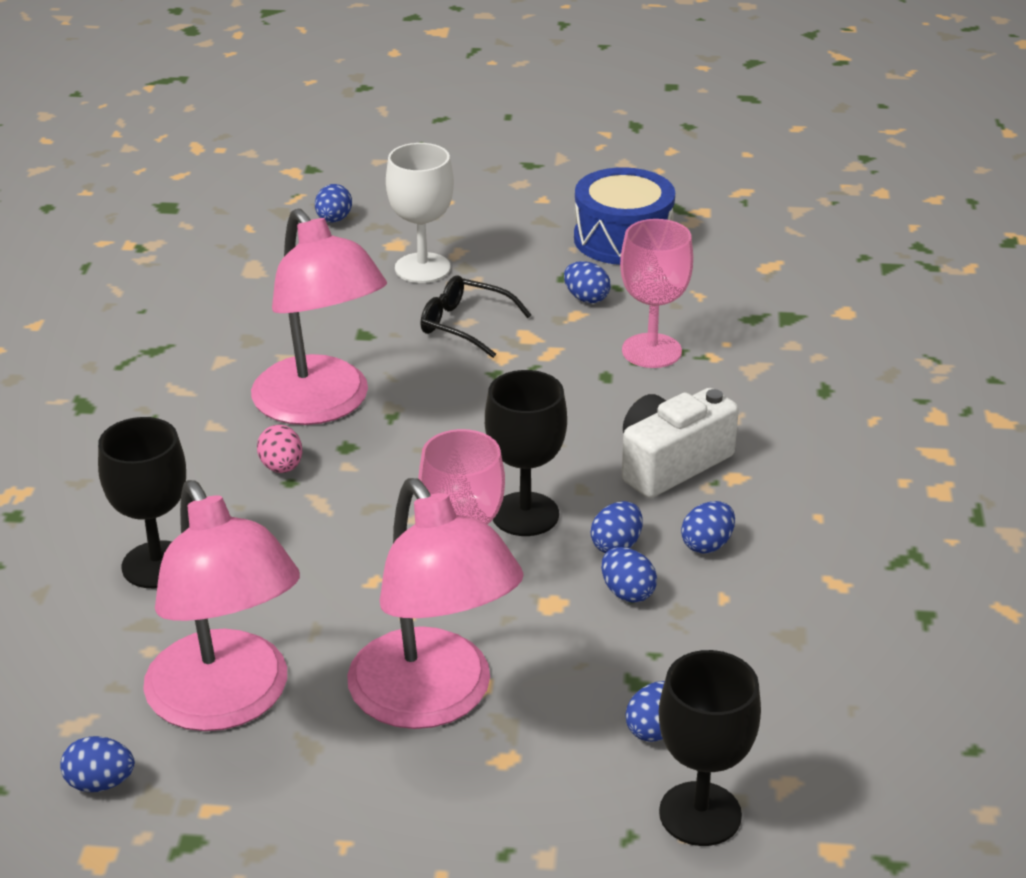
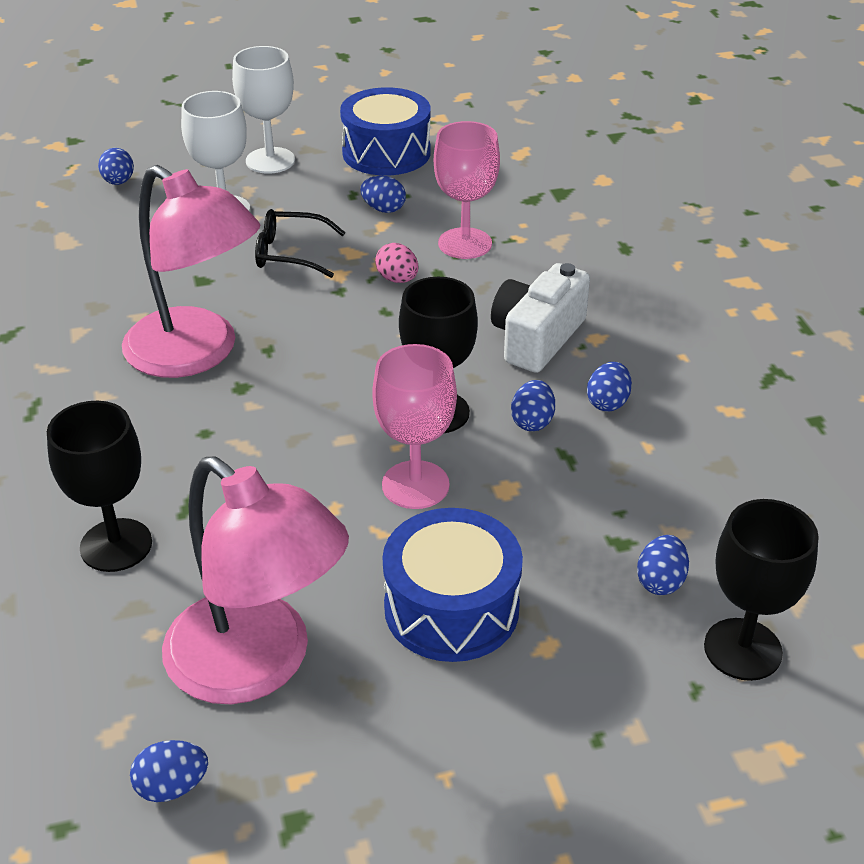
camera: 20 degrees left, 5 degrees up
(281, 467) = (189, 420): pink egg -> pink egg (397, 279)
(433, 700) = (451, 608): pink lamp -> blue drum
(496, 225) = (270, 160): none -> white goblet
(627, 592) = (565, 462): blue egg -> none

